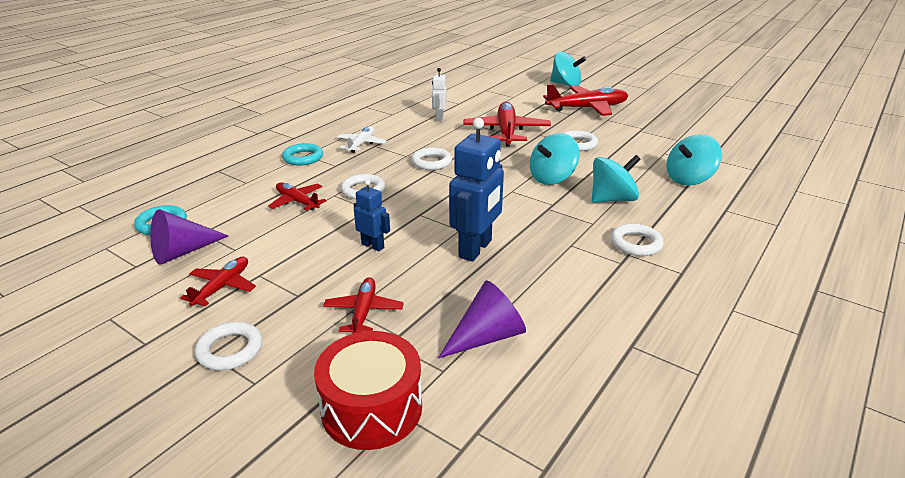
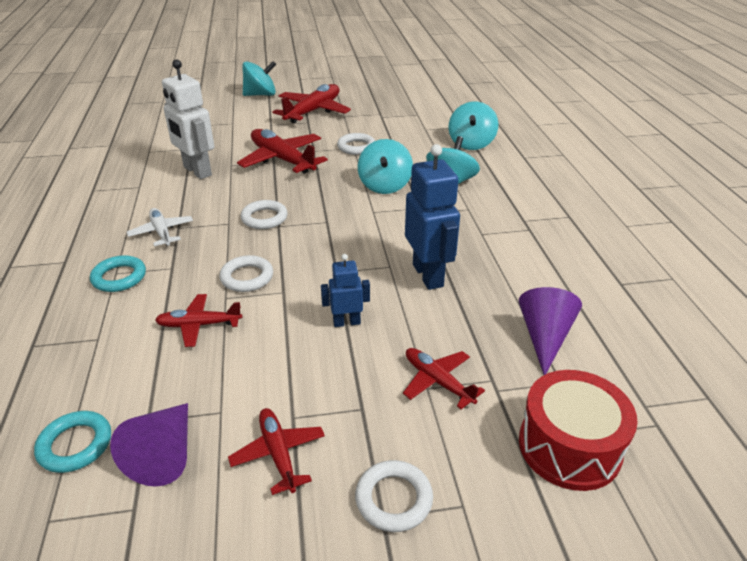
camera: 45 degrees left, 5 degrees up
(439, 118) = (197, 171): white robot -> white robot, size x1.85
(636, 244) = (516, 210): white ring -> none

